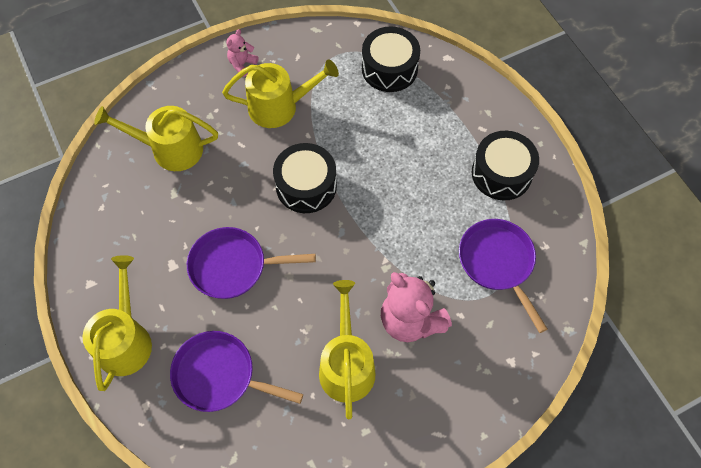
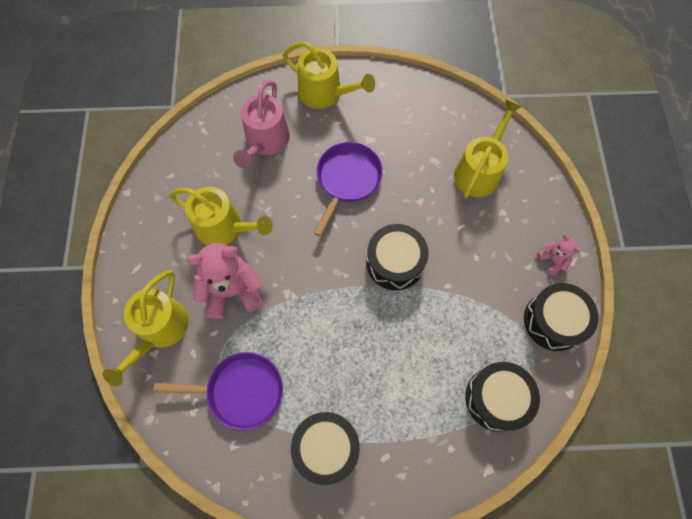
camera: 115 degrees right, 5 degrees up
(219, 375) = (265, 141): purple pan -> pink watering can
(279, 106) = (490, 273): yellow watering can -> yellow watering can (160, 330)
(300, 49) = (554, 321): none -> black drum

